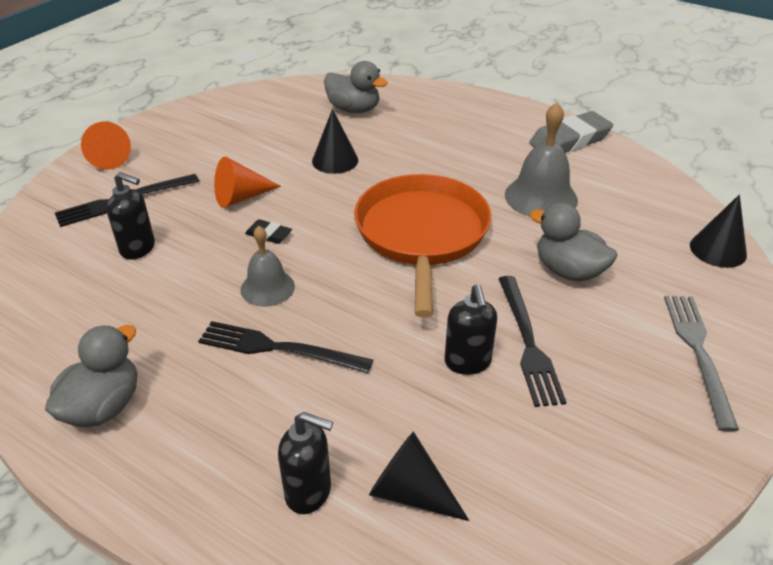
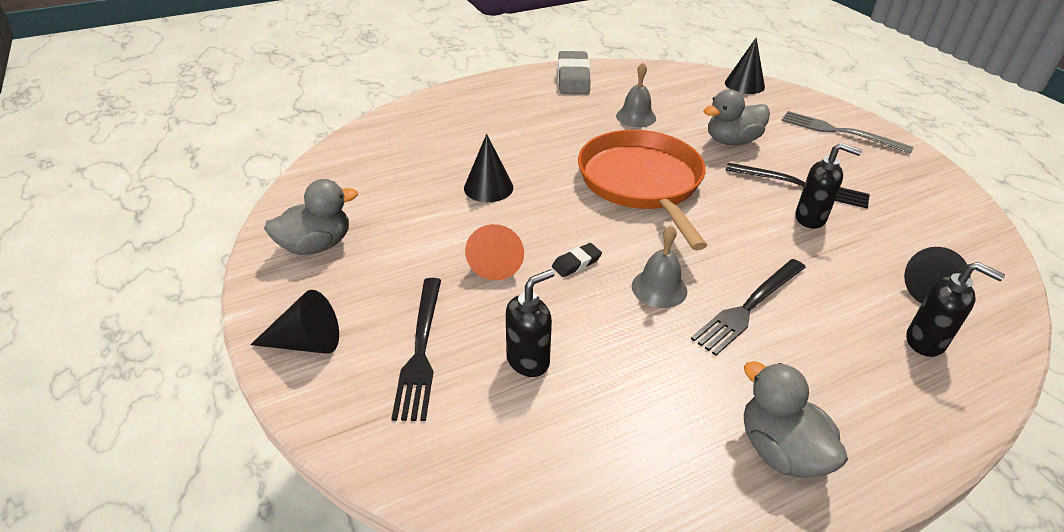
camera: 60 degrees left, 0 degrees up
(107, 158) = (306, 342): orange cone -> black cone
(309, 492) = (926, 342): black soap dispenser -> black soap dispenser turned 75 degrees clockwise
(354, 109) = (410, 149): grey duck -> grey duck (316, 245)
(422, 234) = (642, 183): orange pan -> orange pan turned 45 degrees clockwise
(541, 197) = (636, 117): grey bell -> grey bell, size x0.64

